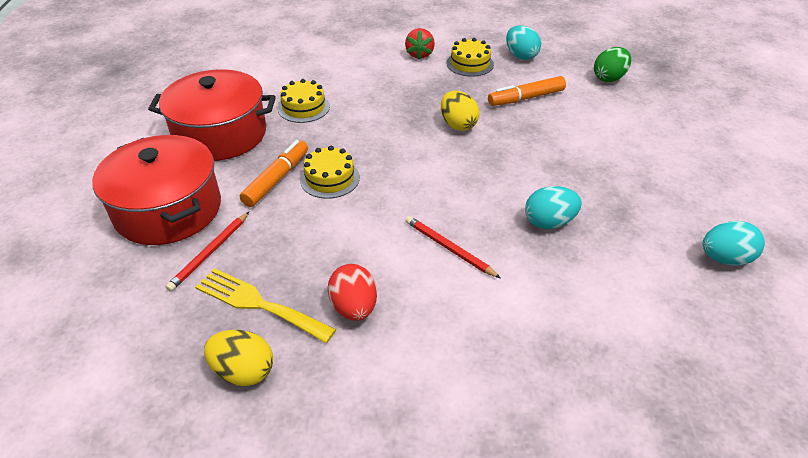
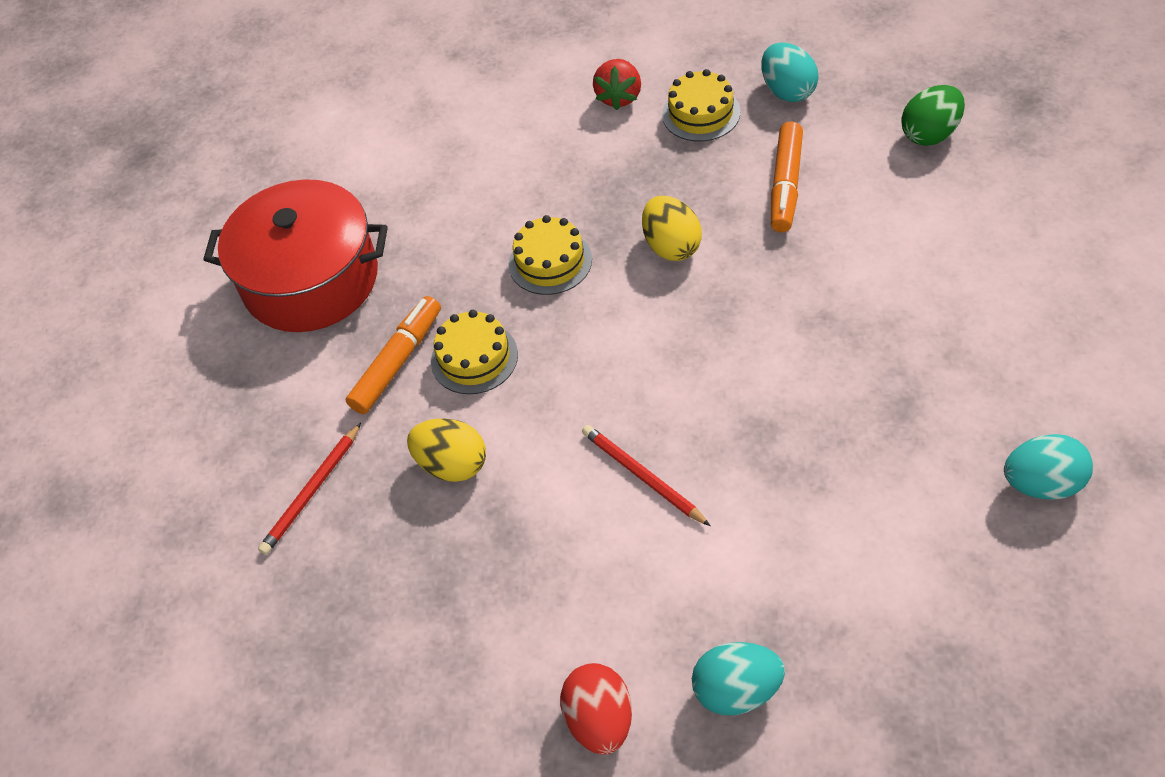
camera: 10 degrees right, 10 degrees up
(168, 209) = (248, 420): red pot -> none
(243, 371) = (367, 669): yellow egg -> yellow egg (452, 465)
(258, 304) = (381, 571): yellow fork -> none
(304, 107) = (433, 221): yellow cake -> yellow cake (550, 262)
(354, 307) = (508, 574): red egg -> red egg (600, 721)
(526, 98) = (786, 185): orange marker -> orange marker turned 60 degrees counterclockwise
(549, 222) = (792, 427): turquoise egg -> turquoise egg (737, 691)

